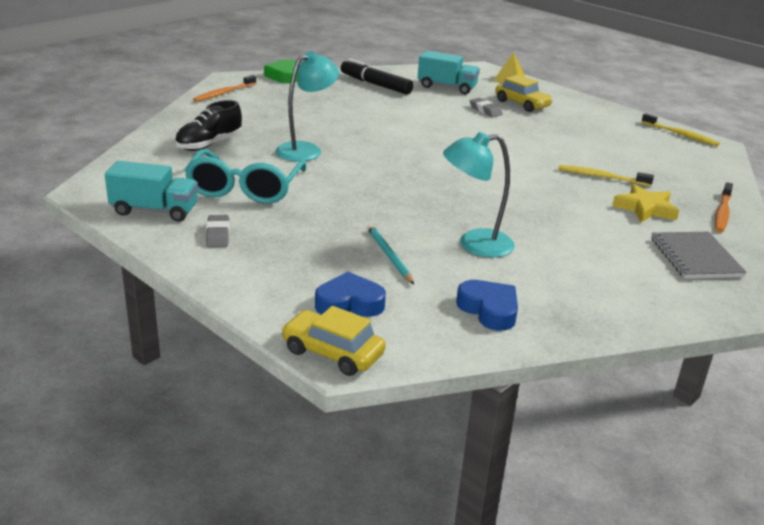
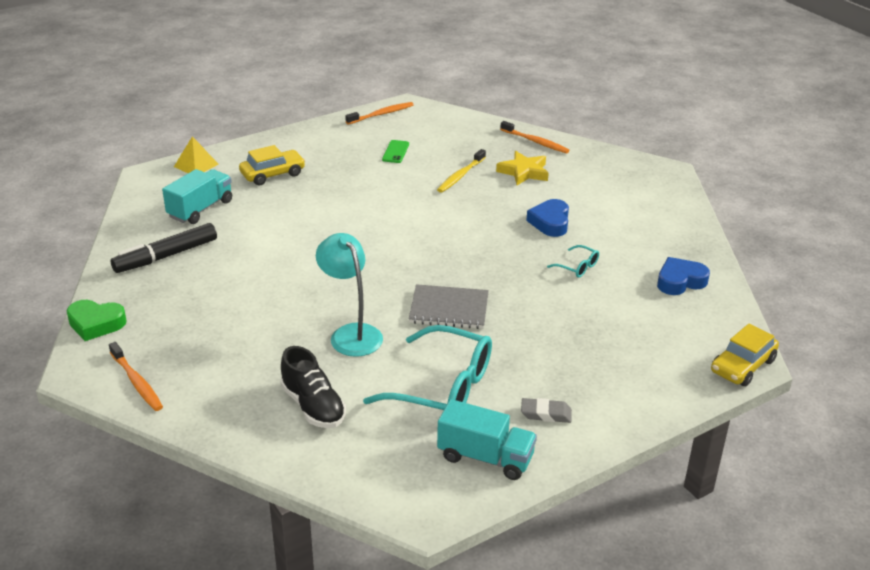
camera: 75 degrees left, 5 degrees up
(154, 210) = (485, 457): turquoise truck -> turquoise truck turned 90 degrees clockwise
(349, 303) = (672, 348): blue heart -> blue heart (550, 222)
(389, 255) = (594, 315): turquoise pencil -> none
(474, 244) = (577, 267): turquoise lamp -> turquoise glasses
(485, 110) = (282, 199): grey eraser -> none
(614, 146) = (395, 152): none -> green phone
(680, 135) = (381, 114): yellow toothbrush -> orange toothbrush
(695, 257) = (605, 174): grey notebook -> grey notebook (449, 309)

